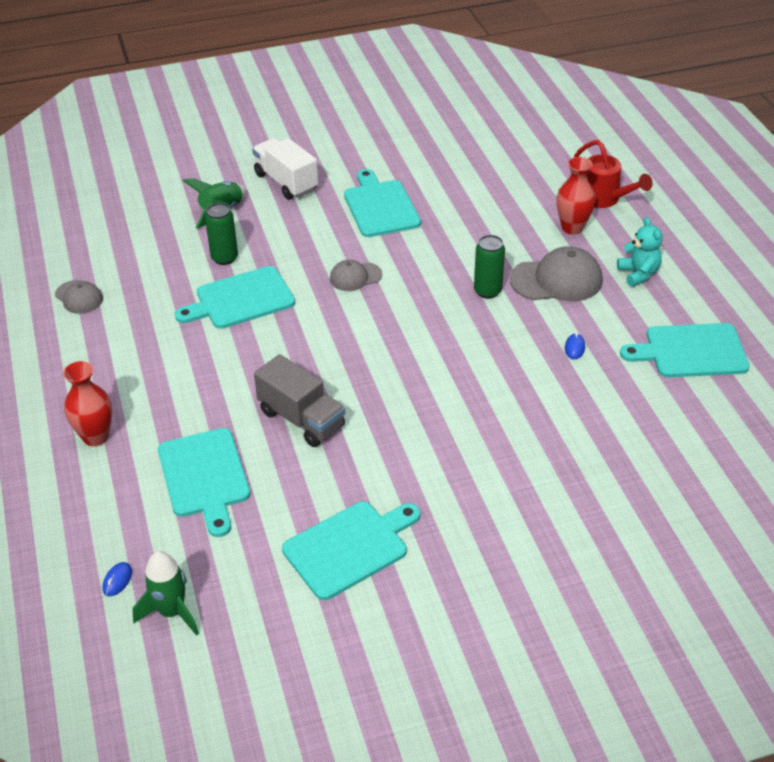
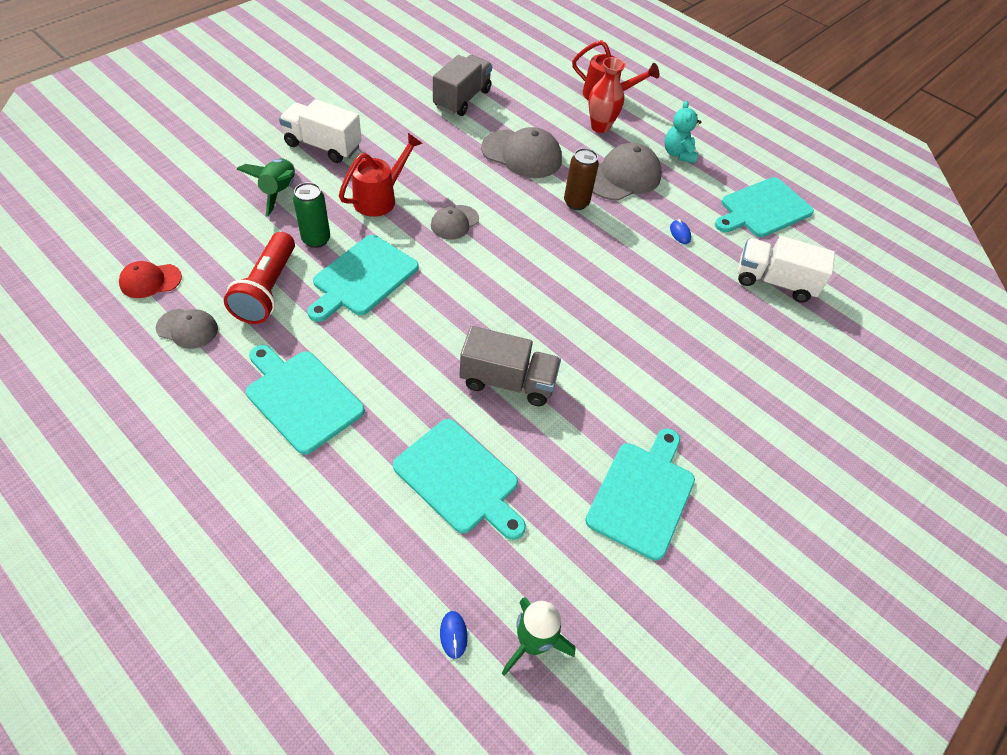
camera: 35 degrees left, 10 degrees up
(76, 254) = (150, 281): none -> red cap
(96, 437) = (316, 480): red vase -> none
(158, 286) = (267, 290): none -> red flashlight
(303, 239) = (380, 198): none -> red watering can
(380, 206) = (428, 148): turquoise cutting board -> turquoise cutting board (301, 398)
(448, 170) = (462, 99): none -> grey truck
(468, 234) = (522, 154): none -> grey cap
(487, 291) = (576, 203): green can -> brown can
(638, 274) = (678, 154): turquoise teddy bear -> turquoise teddy bear turned 135 degrees counterclockwise
(641, 421) = (774, 282): none -> white truck

